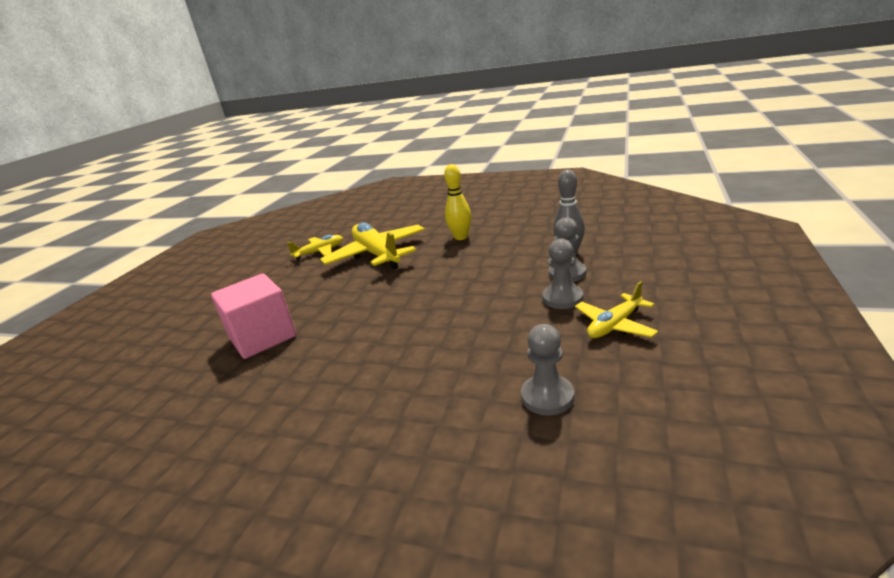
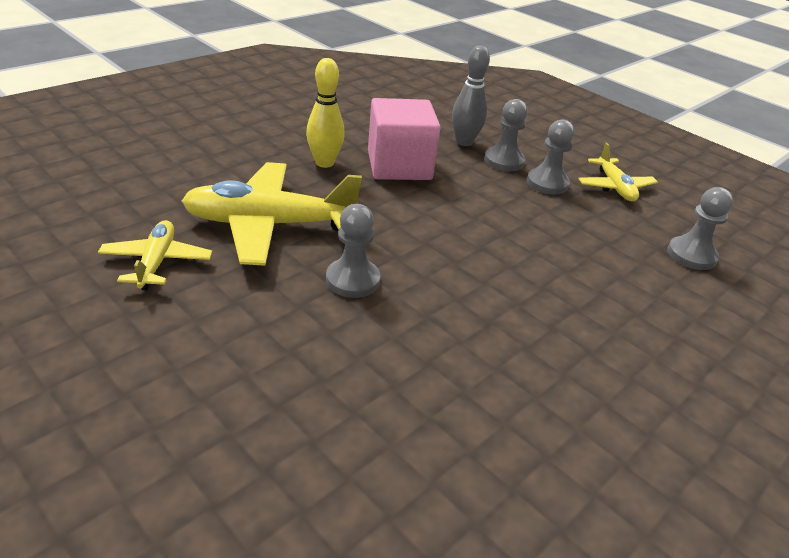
camera: 70 degrees left, 10 degrees up
(263, 337) = (396, 393): pink cube -> pink cube (399, 166)
(349, 290) = (352, 280): none -> grey pawn

